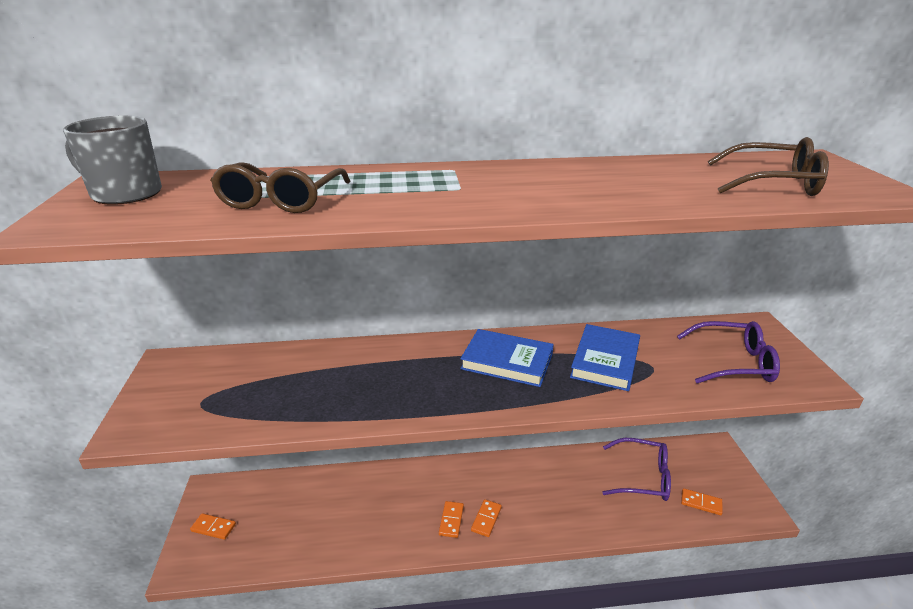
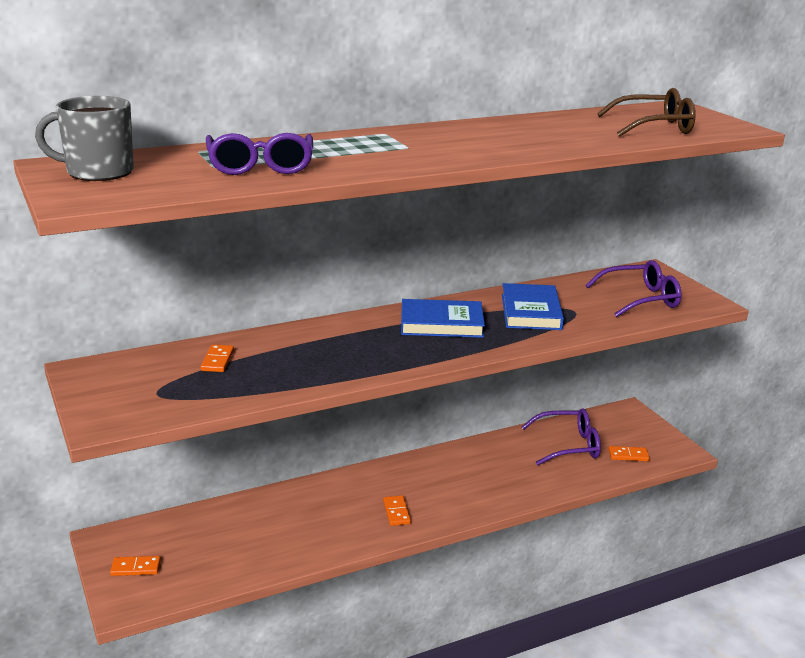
camera: 20 degrees left, 5 degrees down
(281, 200) = (260, 166): brown glasses -> purple glasses
(486, 519) = (431, 505): orange domino -> orange domino (217, 360)

